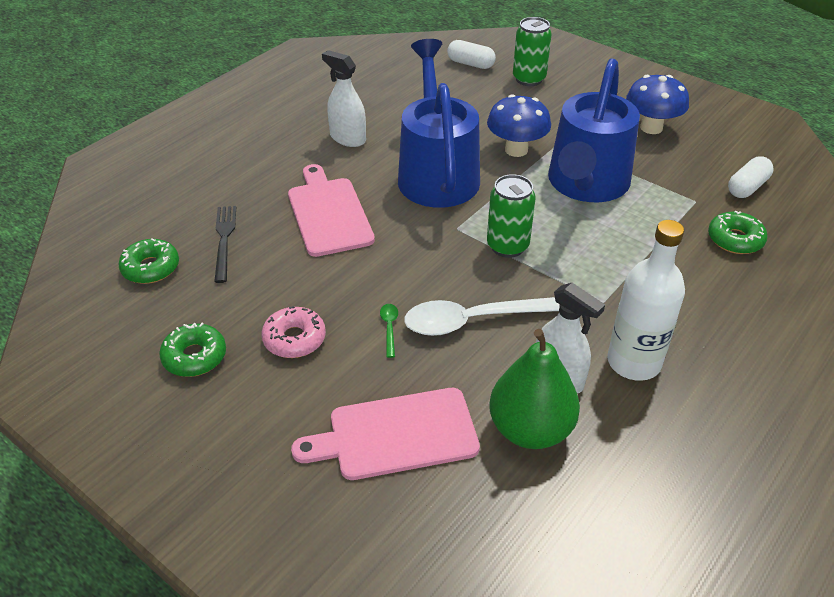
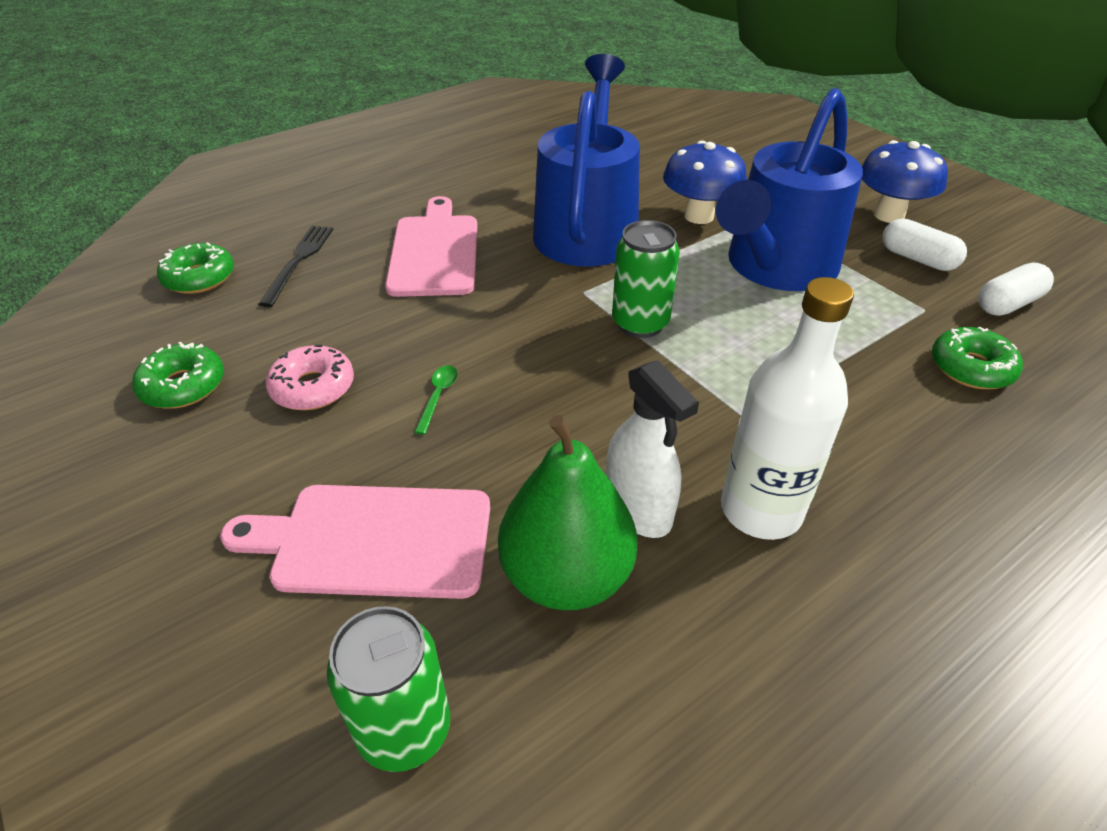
camera: 15 degrees right, 0 degrees up
(348, 138) = (499, 177): white spray bottle -> none
(470, 64) = (681, 121): white capsule -> white capsule (917, 259)
(476, 320) = (556, 408): white spoon -> none
(529, 79) = (746, 144): green can -> green can (404, 729)

